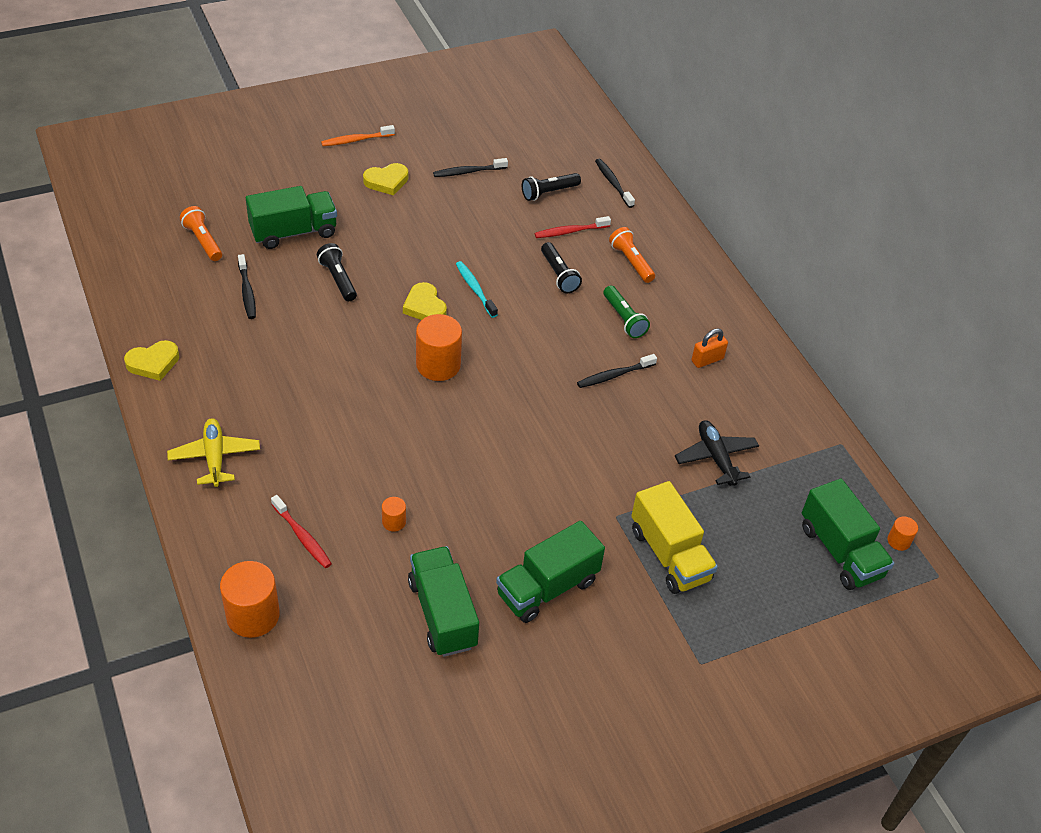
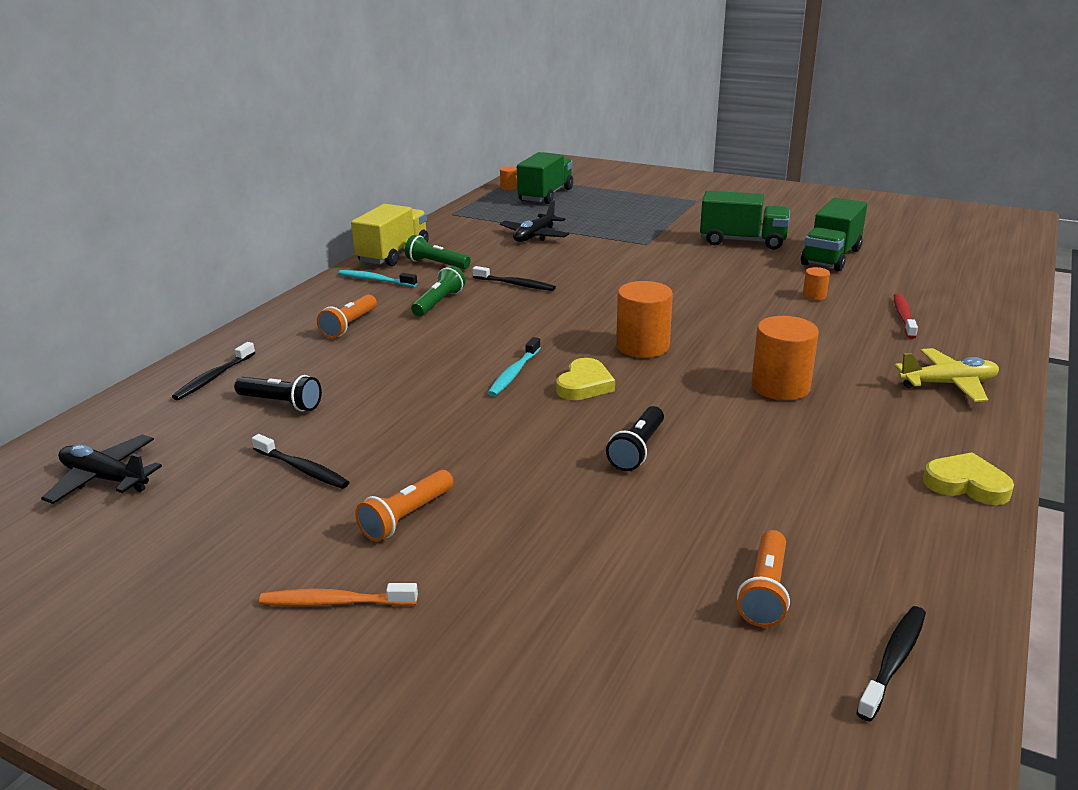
camera: 125 degrees left, 20 degrees down
(215, 457) = (948, 384): yellow plane -> yellow plane turned 135 degrees counterclockwise
(247, 291) = (767, 495): black toothbrush -> black toothbrush (893, 661)
(253, 615) = (986, 302): orange cylinder -> orange cylinder (780, 387)
(293, 232) = (619, 527): green truck -> none
(356, 140) = (335, 602): orange toothbrush -> orange toothbrush turned 150 degrees clockwise
(386, 181) = (406, 517): yellow heart -> orange flashlight
(534, 119) = (105, 479): none -> black plane
(559, 275) = (423, 346): black flashlight -> none
(570, 231) = (341, 366): red toothbrush -> none
(669, 555) = (642, 224): yellow truck -> yellow truck (393, 254)
(705, 312) = (376, 280): none -> turquoise toothbrush
(707, 360) = (436, 264): orange padlock -> green flashlight

